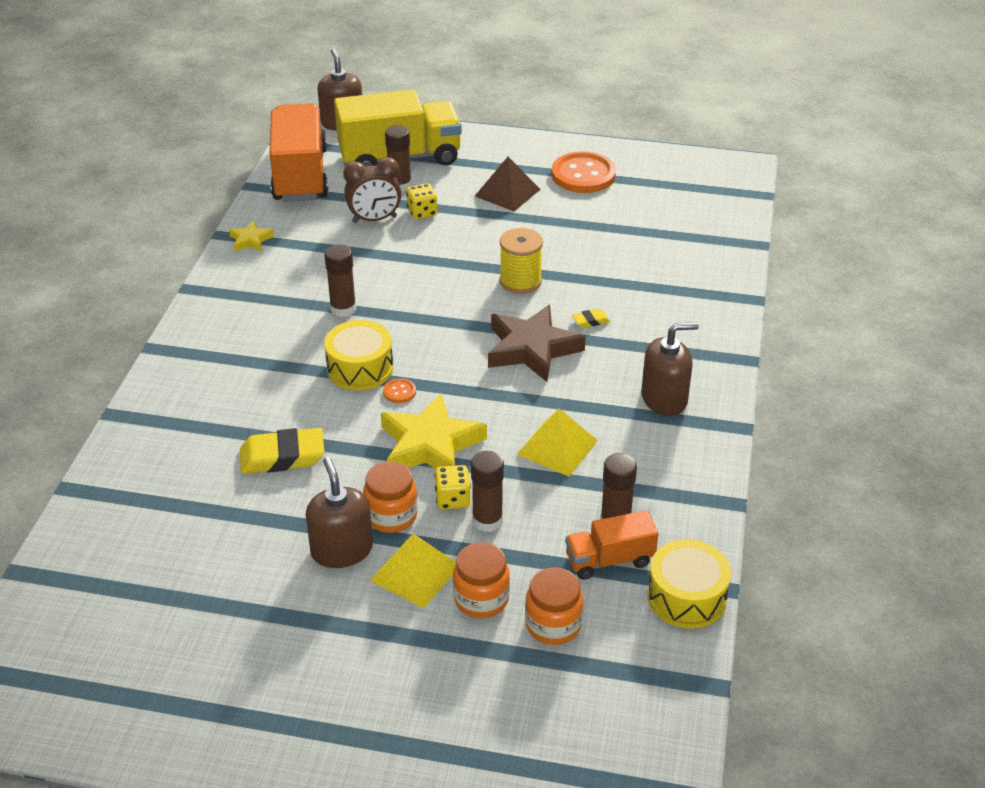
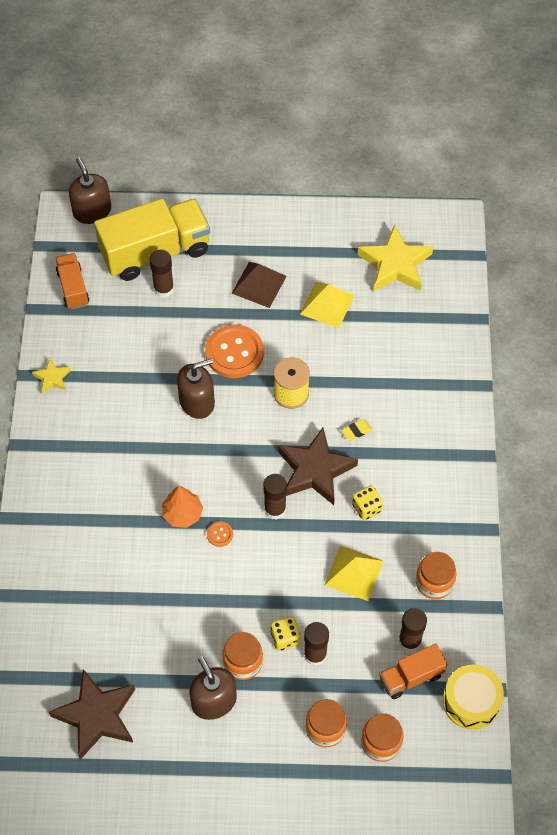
camera: 10 degrees left, 20 degrees up
(186, 545) = (97, 716): none -> brown star
(282, 456) = (145, 617): yellow eraser -> none
(300, 175) = (73, 288): orange truck -> orange truck, size x0.51
(343, 309) = (152, 448): brown glue stick -> brown glue stick (275, 509)
(360, 368) = (182, 514): yellow drum -> orange tree
(374, 219) = (152, 336): brown clock -> none
(415, 572) = (272, 712): yellow pyramid -> yellow pyramid (327, 304)
(422, 212) = (191, 321): yellow dice -> yellow dice (366, 508)
(430, 445) = (256, 586): yellow star -> yellow star (395, 264)
(583, 175) = (320, 252): orange button -> orange button (234, 353)
(659, 469) = (434, 582): none -> orange jar
(664, 399) = (427, 508): brown soap dispenser -> brown soap dispenser (197, 402)

